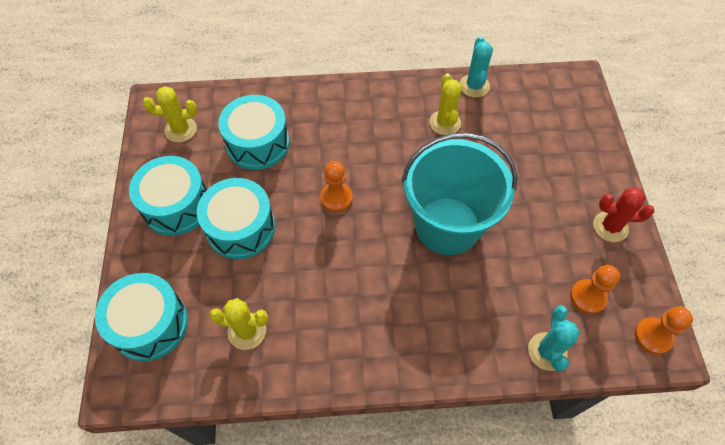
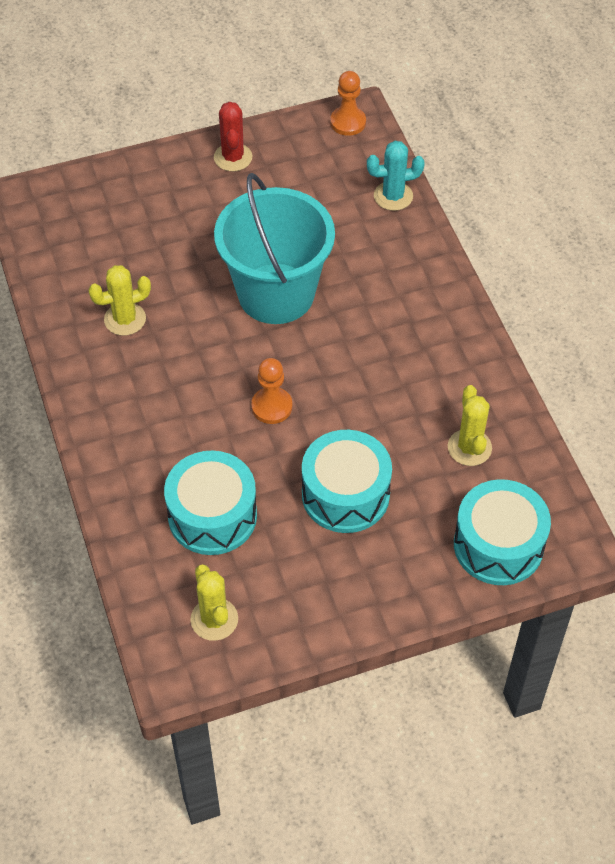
camera: 105 degrees left, 5 degrees down
(176, 205) = (337, 577): turquoise drum -> none
(474, 86) = (54, 298): turquoise cactus -> none
(587, 297) = (323, 170): orange pawn -> none

